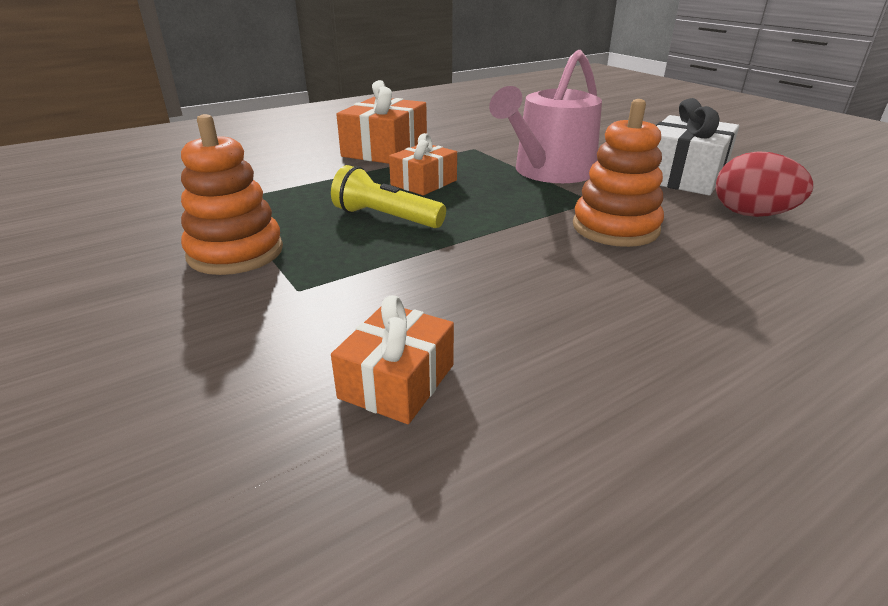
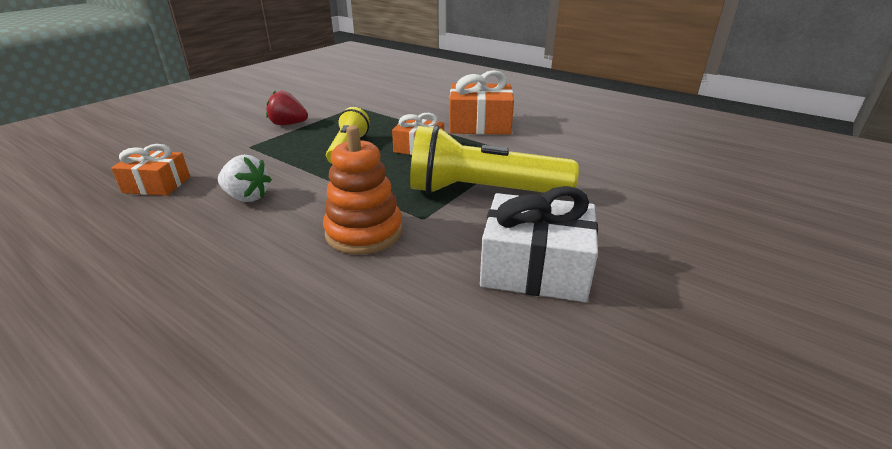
camera: 70 degrees right, 0 degrees up
(235, 252) = (288, 124): orange stacking toy -> red strawberry
(498, 292) = (247, 197): none -> white strawberry
(549, 172) = (483, 191): pink watering can -> yellow flashlight
(751, 214) = (436, 316): red egg -> none

